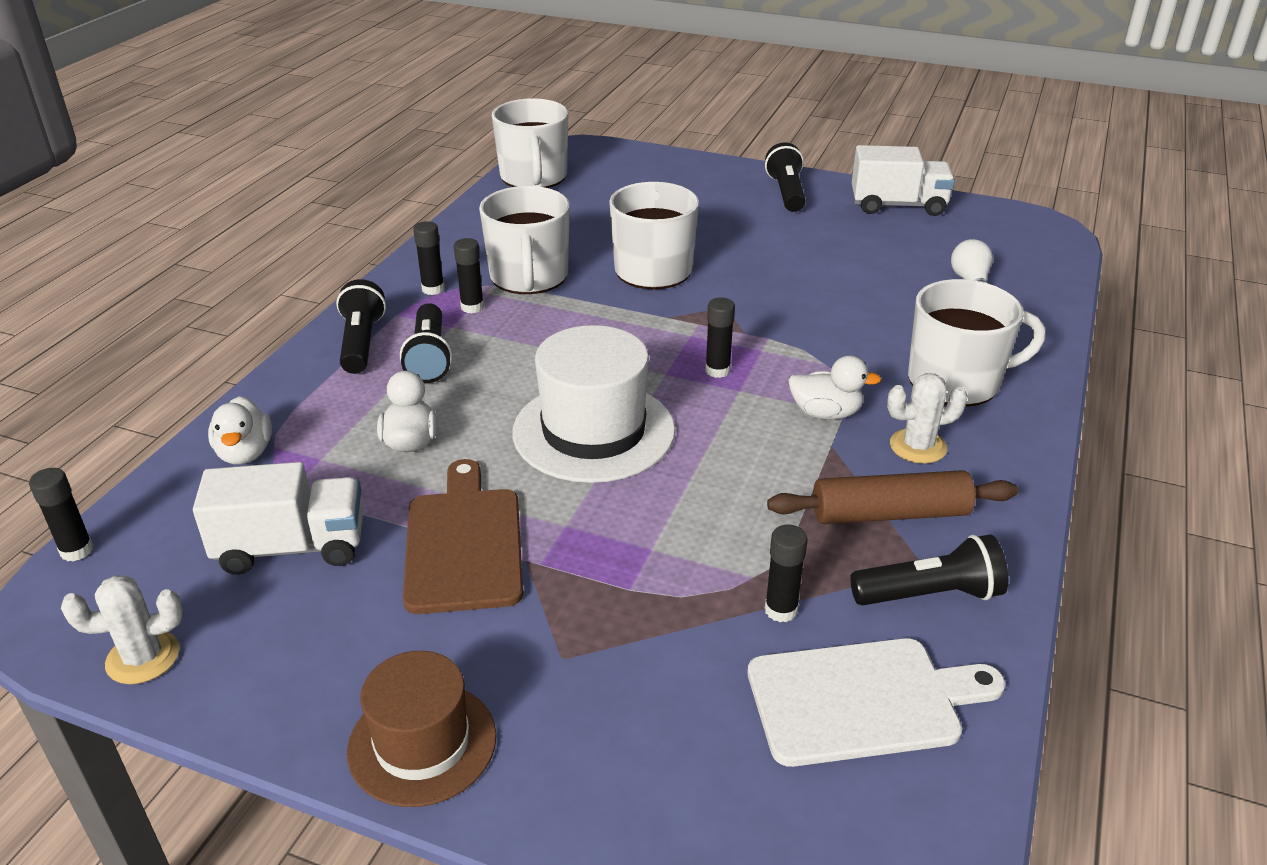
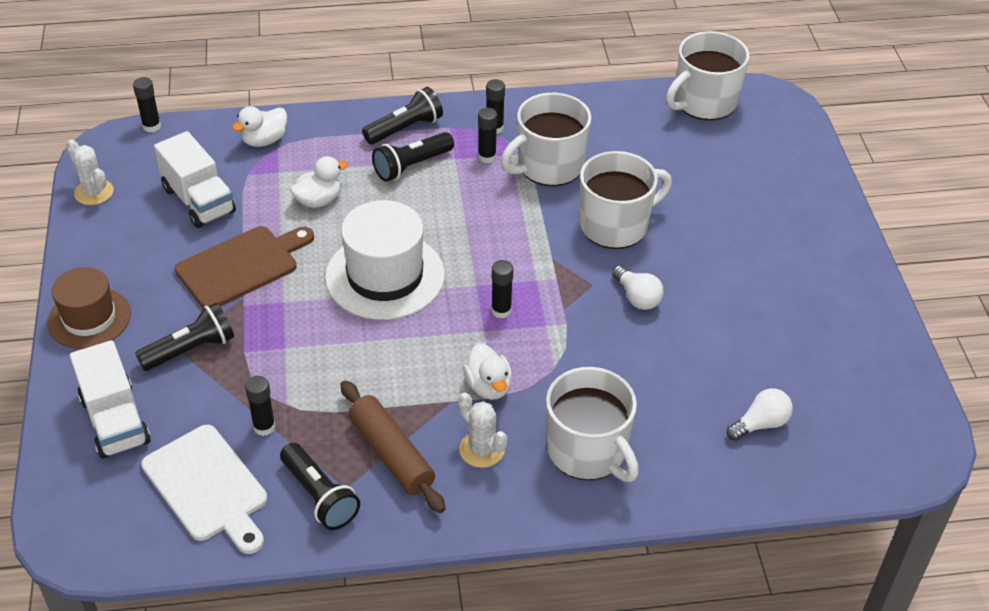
camera: 60 degrees right, 10 degrees up
(763, 289) = (637, 297): none -> white light bulb
(786, 193) = (821, 257): black flashlight -> black flashlight (191, 349)
(898, 205) = (867, 338): white truck -> white truck (115, 420)

